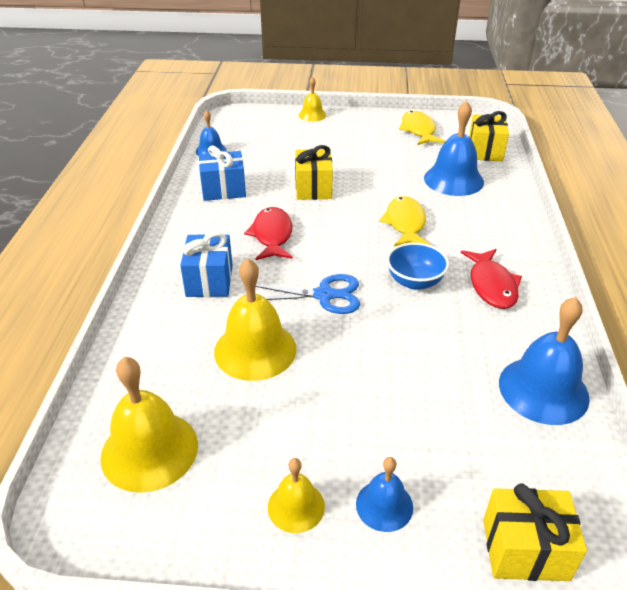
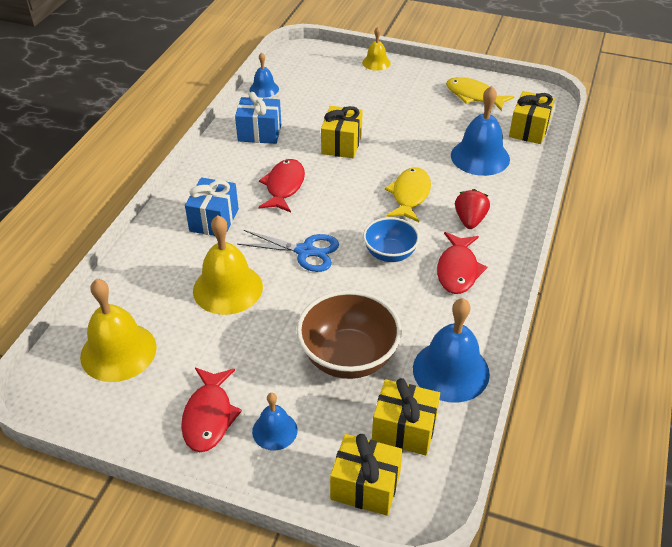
camera: 15 degrees right, 5 degrees up
(296, 506) = (209, 416): yellow bell -> red fish
(418, 130) = (474, 96): yellow fish -> yellow fish turned 60 degrees counterclockwise
(426, 398) = (348, 357): none -> brown bowl
(476, 237) = (470, 220): none -> red strawberry
(531, 468) = (404, 429): none -> yellow gift

